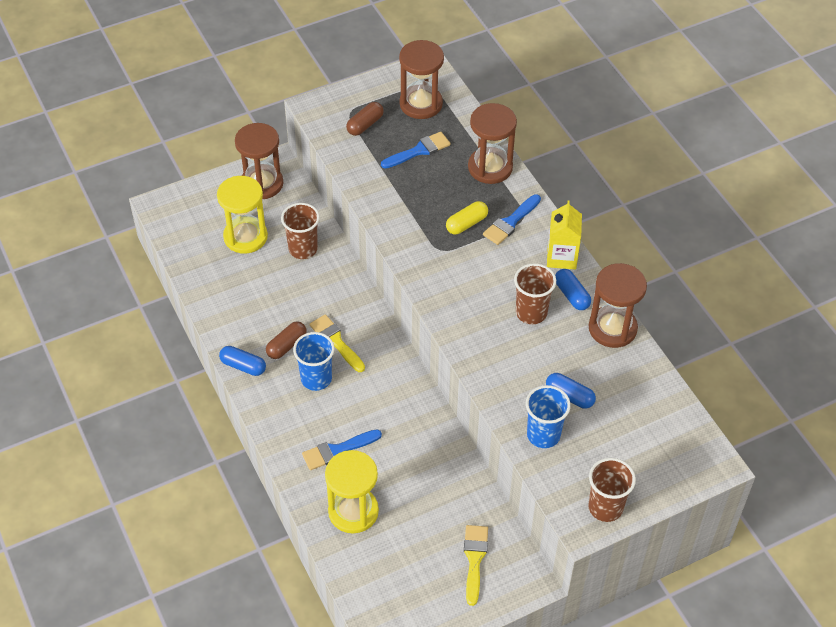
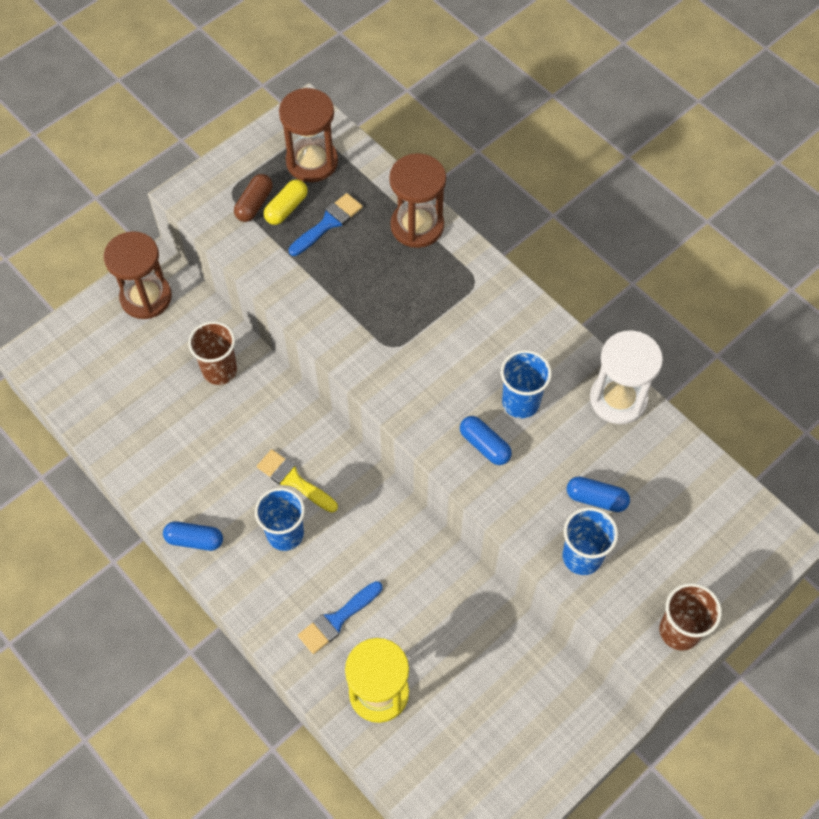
camera: 15 degrees left, 10 degrees up
(245, 237) = (147, 371): yellow hourglass -> none
(286, 345) = (238, 500): brown capsule -> none
(466, 224) = (412, 305): yellow capsule -> yellow capsule (286, 208)
(474, 559) = (534, 715): yellow brush -> none
(510, 222) = (462, 291): blue brush -> none
(531, 312) = (520, 402): brown cup -> blue cup
(561, 257) = (533, 322): yellow carton -> none
(571, 295) = (559, 368): blue capsule -> blue capsule (484, 445)
(612, 328) = (618, 399): brown hourglass -> white hourglass

